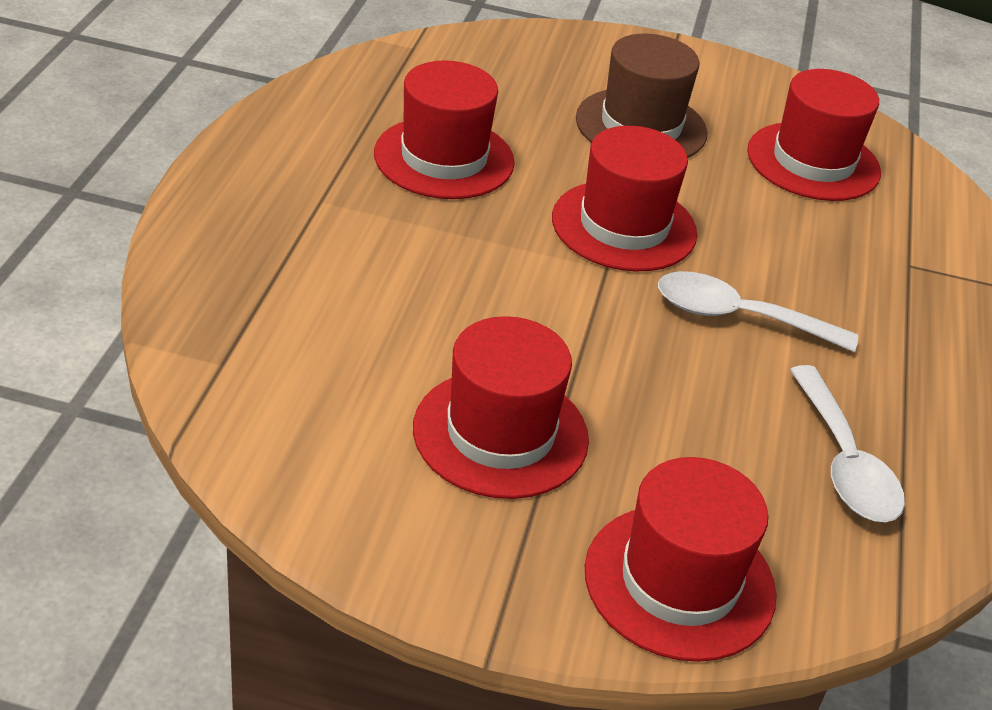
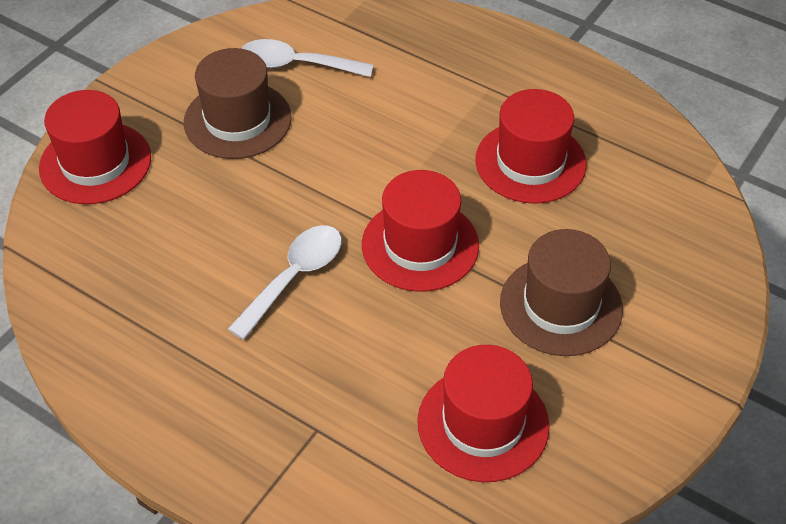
camera: 115 degrees right, 10 degrees up
(500, 433) = (237, 120): red hat -> brown hat
(844, 462) = (136, 279): white spoon -> white spoon (296, 65)

